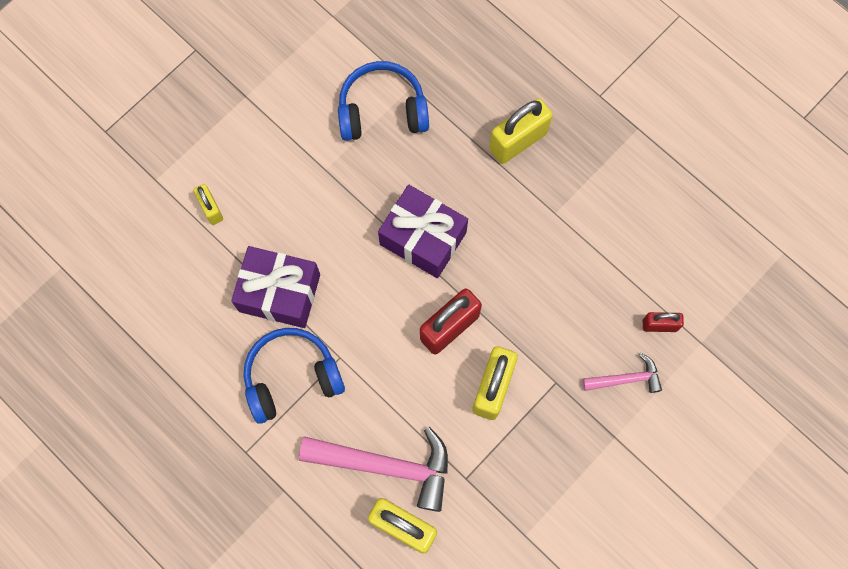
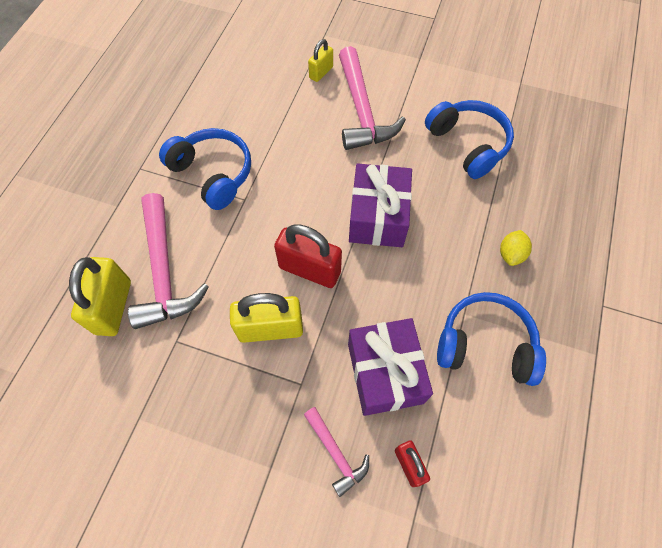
camera: 65 degrees right, 10 degrees down
(279, 293) = (278, 138): purple gift -> purple gift (385, 373)
(287, 191) = (362, 111): none -> pink hammer
(518, 141) = (511, 254): yellow padlock -> yellow lemon
(590, 211) = (485, 345): none -> blue headphones

